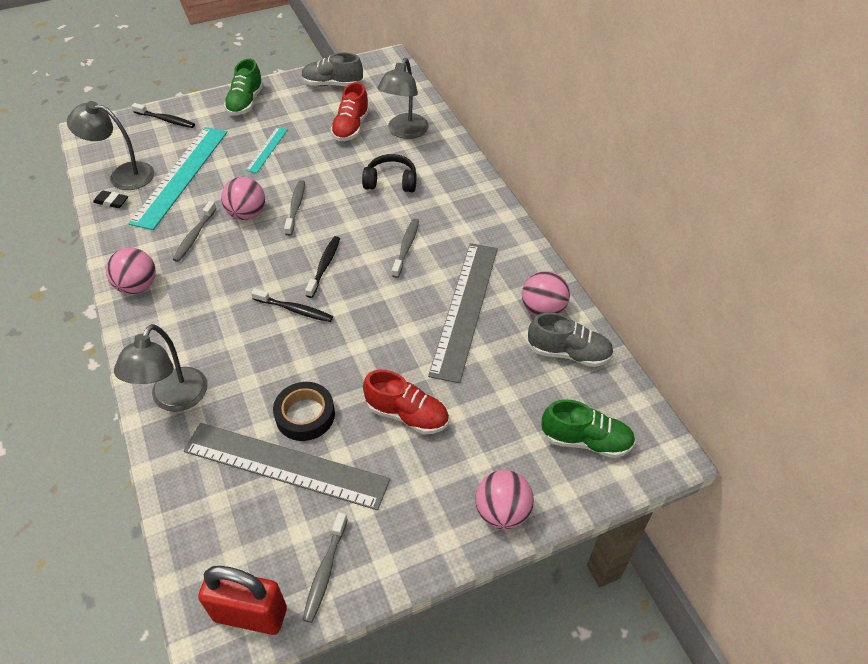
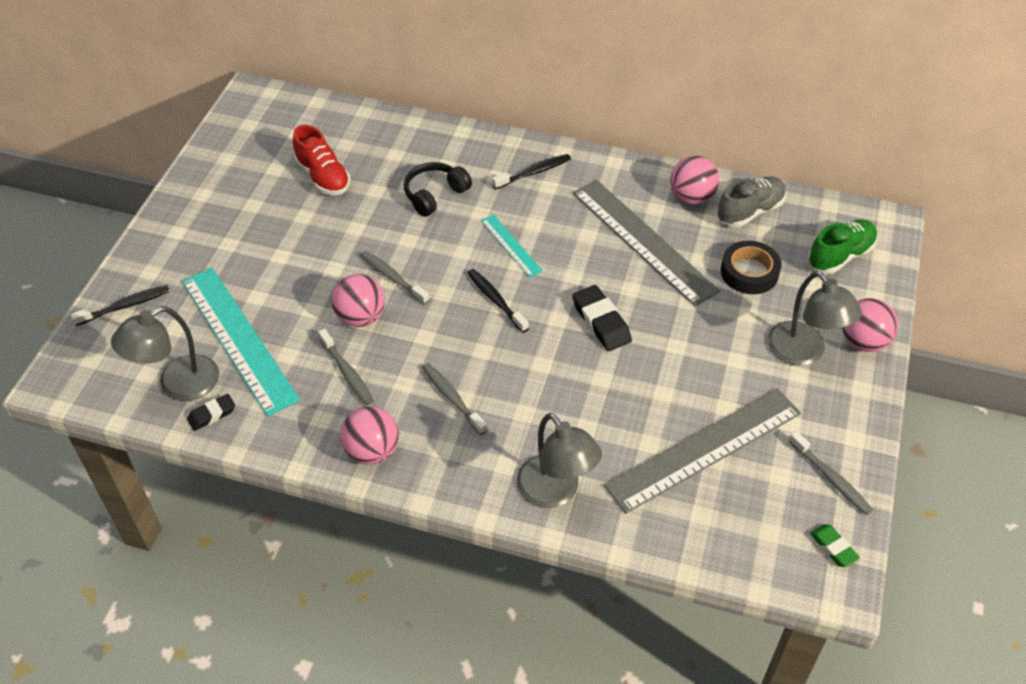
camera: 50 degrees left, 0 degrees up
(246, 103) = (181, 230): green shoe -> none
(250, 614) = (833, 548): red padlock -> green eraser
(267, 149) = (279, 253): turquoise ruler -> turquoise ruler (511, 245)
(295, 310) = (530, 350): black toothbrush -> black toothbrush (534, 172)
(305, 415) = (661, 408): black tape -> black tape (749, 272)
(332, 84) = (237, 153): grey shoe -> none
(358, 332) = (601, 322): none -> black eraser
(404, 132) = (376, 146): grey lamp -> grey lamp (803, 353)
(406, 247) = (532, 234): grey toothbrush -> grey toothbrush (452, 398)
(407, 415) = (722, 342): red shoe -> none

